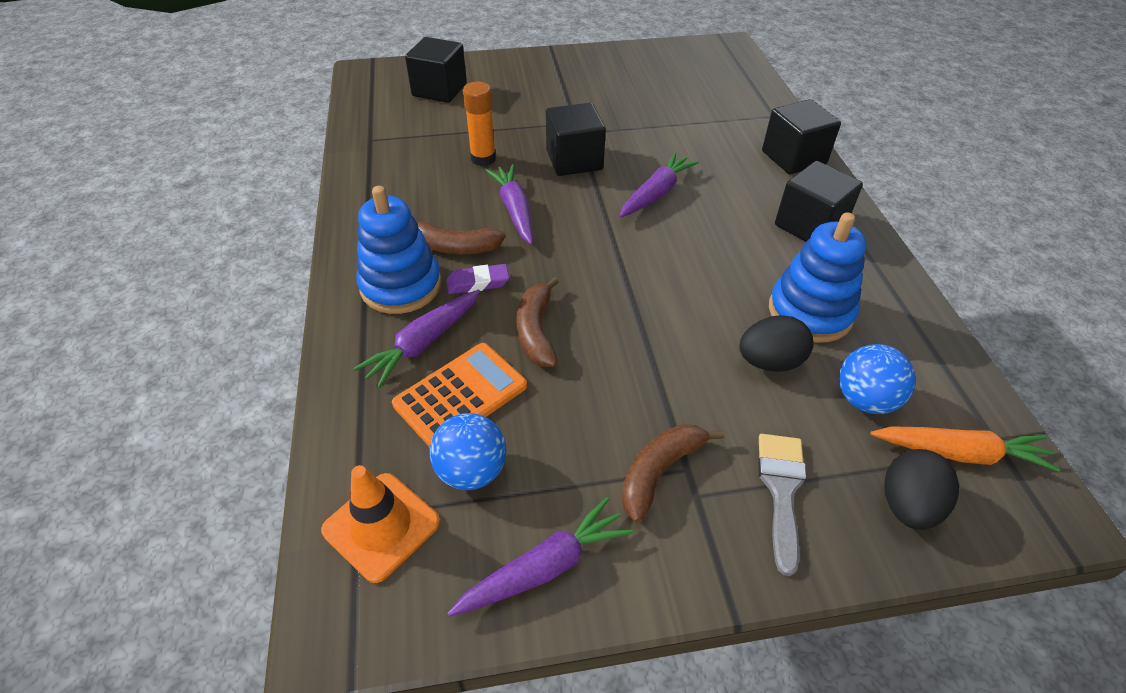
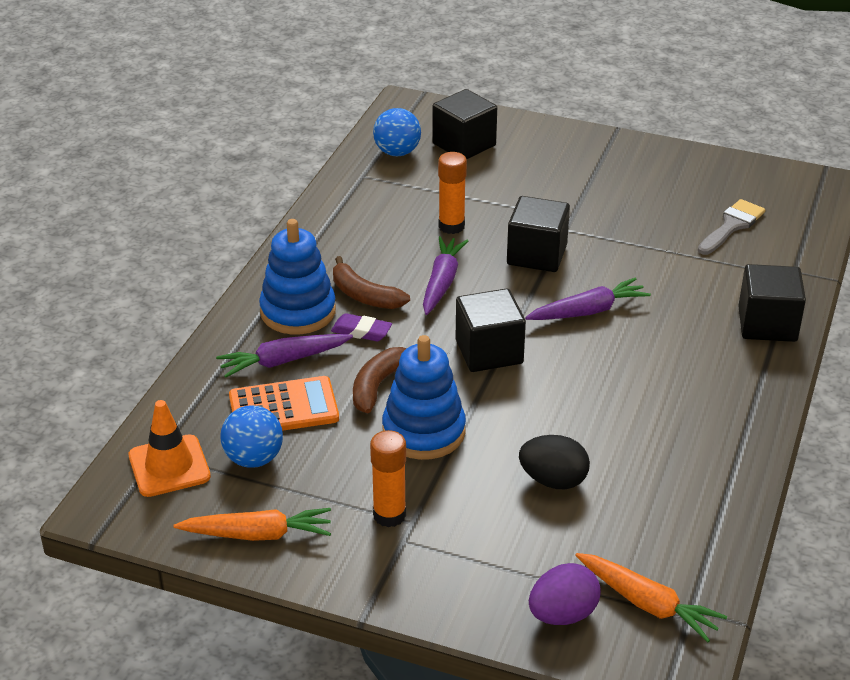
camera: 30 degrees right, 10 degrees down
(544, 567) = (258, 534): purple carrot -> orange carrot
(659, 471) = (389, 515): brown banana -> orange glue stick
(781, 490) = (471, 564): grey brush -> grey brush (731, 226)
(810, 225) = (712, 391): black cube -> black cube (489, 352)
(810, 312) = (631, 459): blue stacking toy -> blue stacking toy (423, 432)
(864, 400) = (607, 538): blue ball -> blue ball (397, 152)
(907, 505) = (562, 615): black egg -> purple egg

